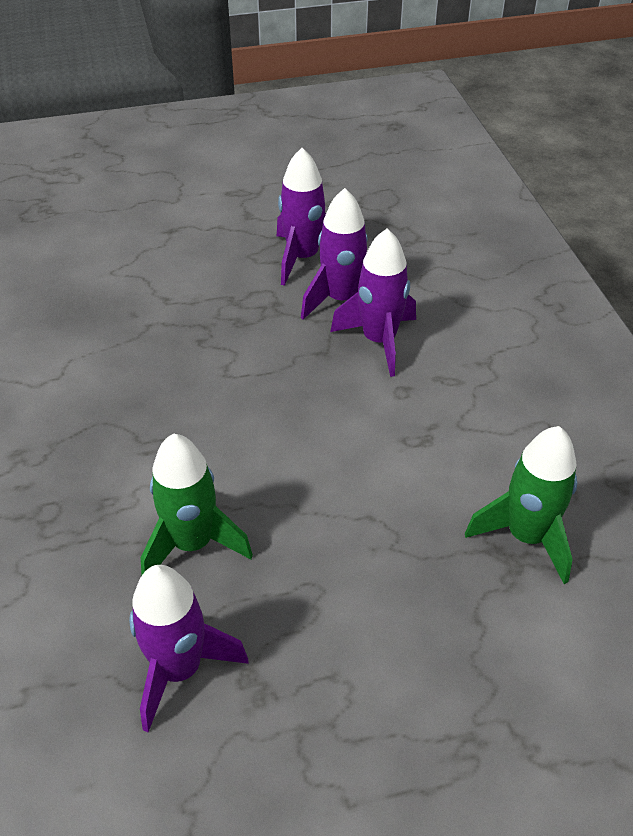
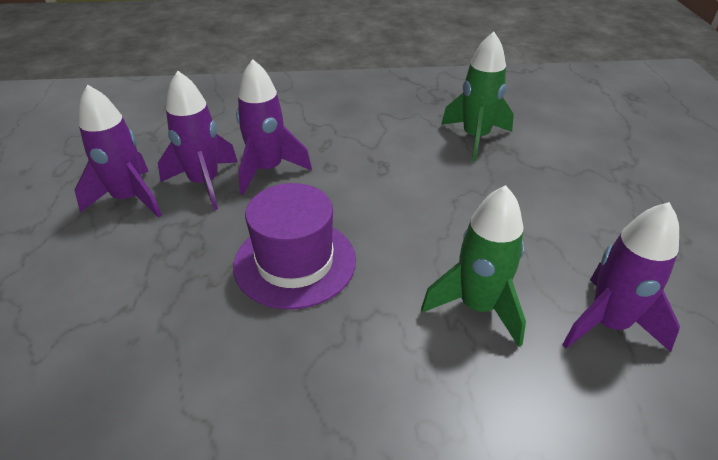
camera: 80 degrees left, 5 degrees down
(236, 391) = (295, 262): none -> purple hat

